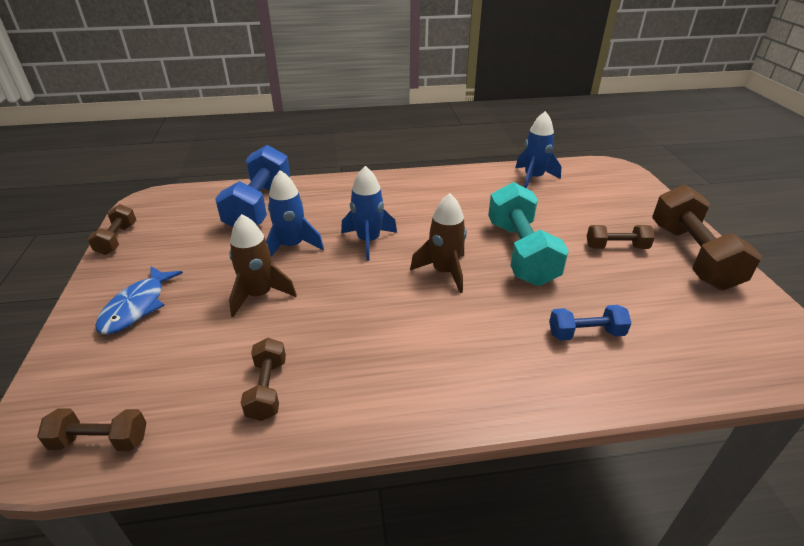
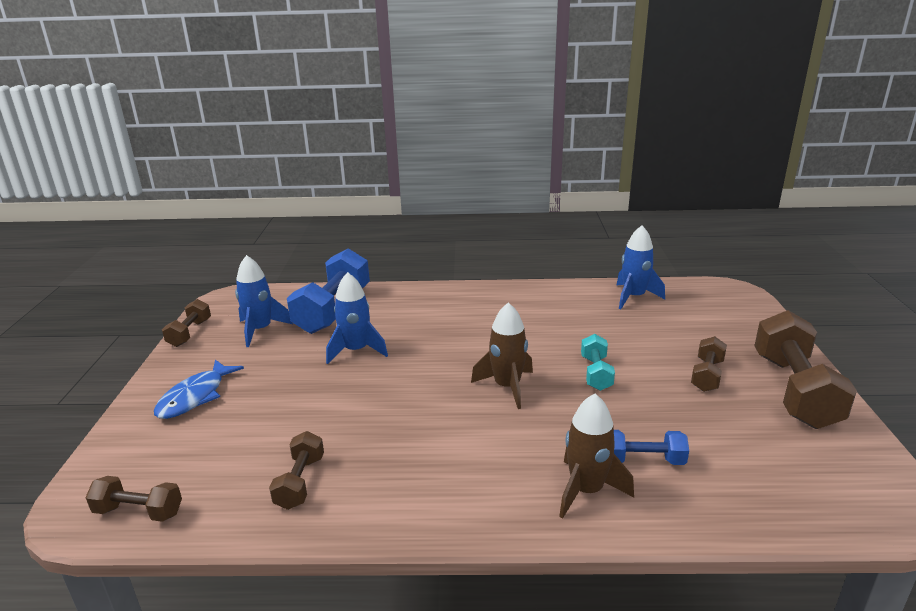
camera: 10 degrees right, 10 degrees down
(259, 295) = (313, 395): brown rocket -> brown rocket (586, 490)
(368, 241) = (435, 351): blue rocket -> blue rocket (260, 330)
(520, 252) = (596, 373): turquoise dumbbell -> turquoise dumbbell, size x0.51
(616, 247) = (707, 375): brown dumbbell -> brown dumbbell turned 75 degrees counterclockwise

